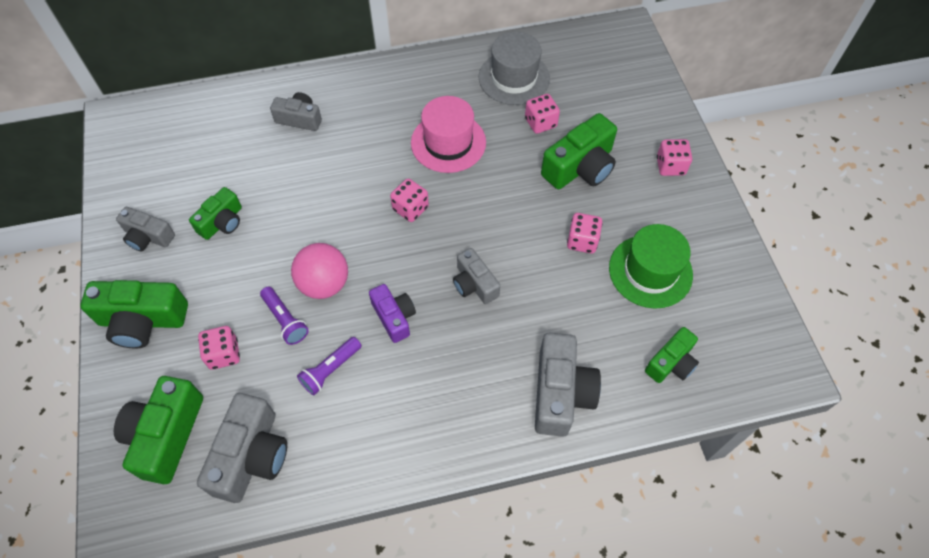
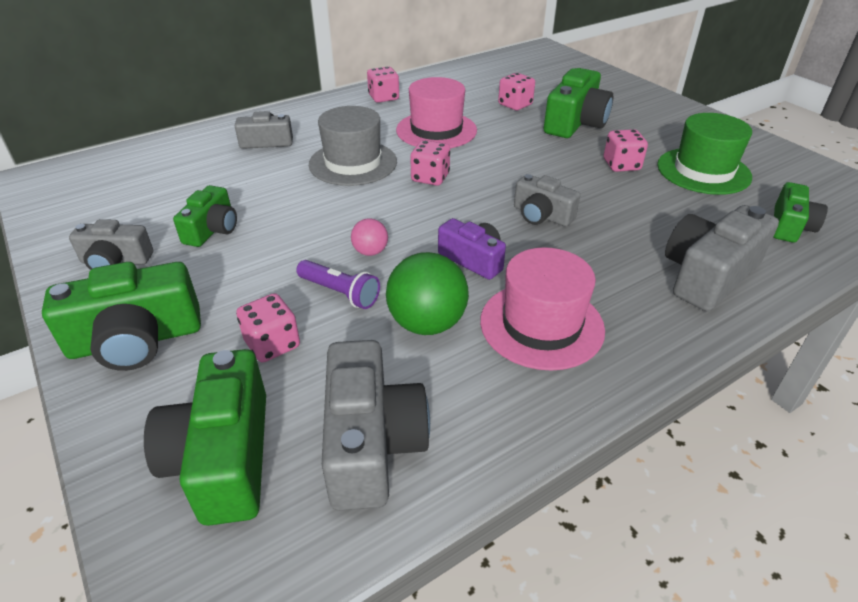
camera: 20 degrees left, 20 degrees down
(324, 284) = (370, 252): pink ball -> pink ball, size x0.53
(330, 370) = (427, 323): purple flashlight -> green ball
(407, 398) = (541, 325): none -> pink hat
(514, 78) = (468, 85): grey hat -> grey hat (353, 163)
(560, 393) = (708, 275): grey camera -> grey camera turned 120 degrees counterclockwise
(670, 166) = (653, 109): pink dice -> pink dice (383, 97)

